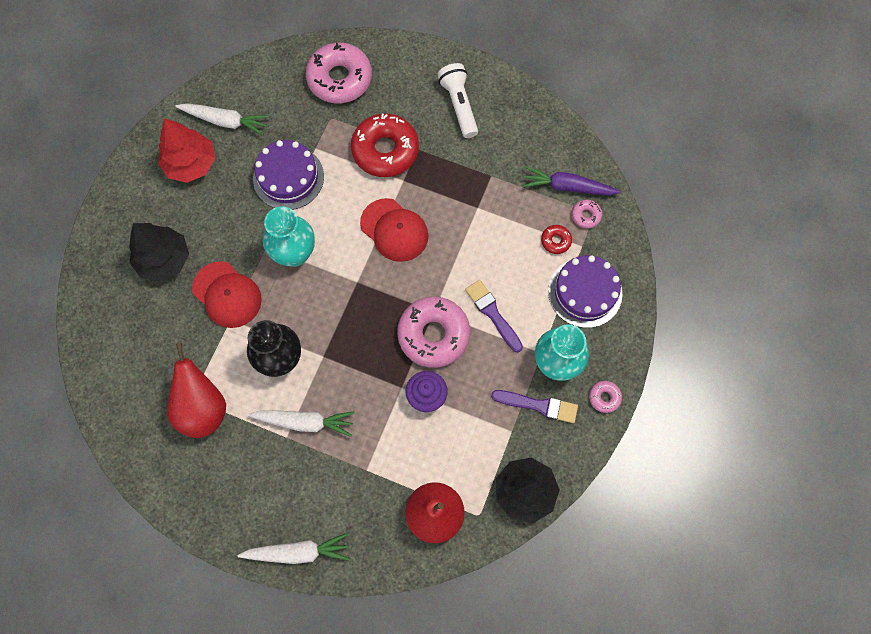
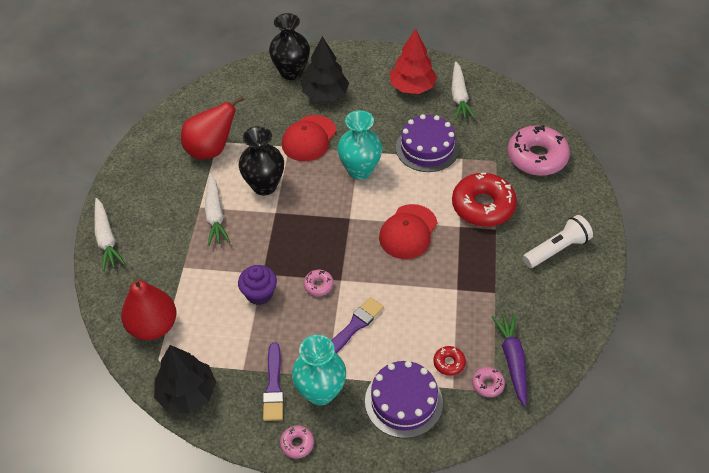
camera: 75 degrees right, 20 degrees down
(110, 288) = (291, 72): none -> black vase
(433, 335) = (318, 285): pink donut -> pink donut, size x0.44

